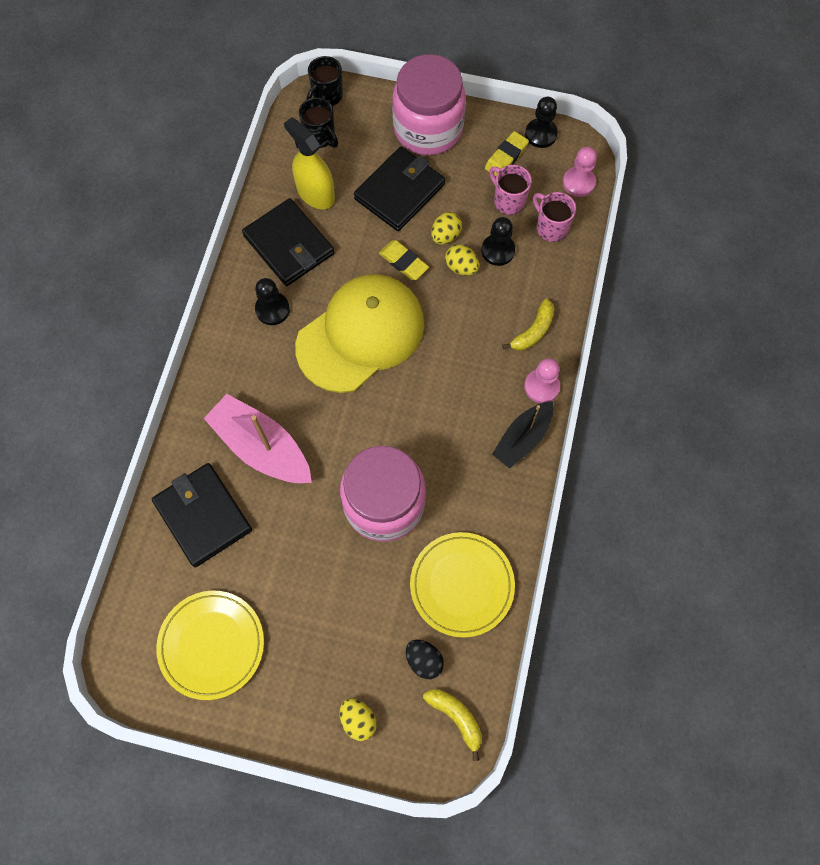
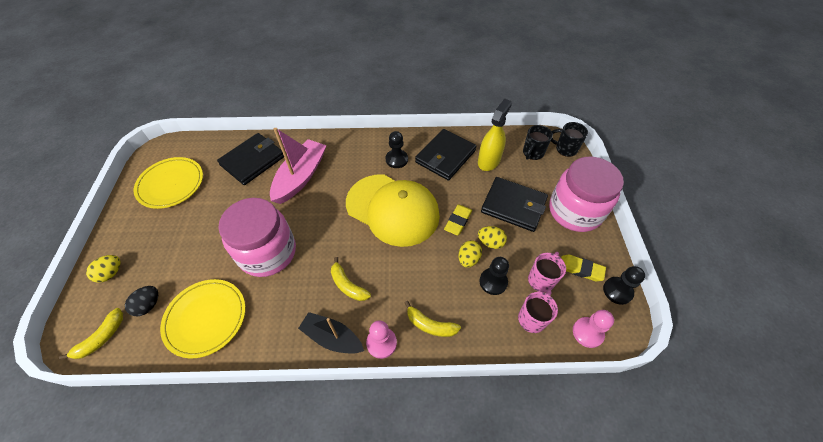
camera: 75 degrees right, 15 degrees down
(460, 410) = (348, 285): none -> yellow banana

